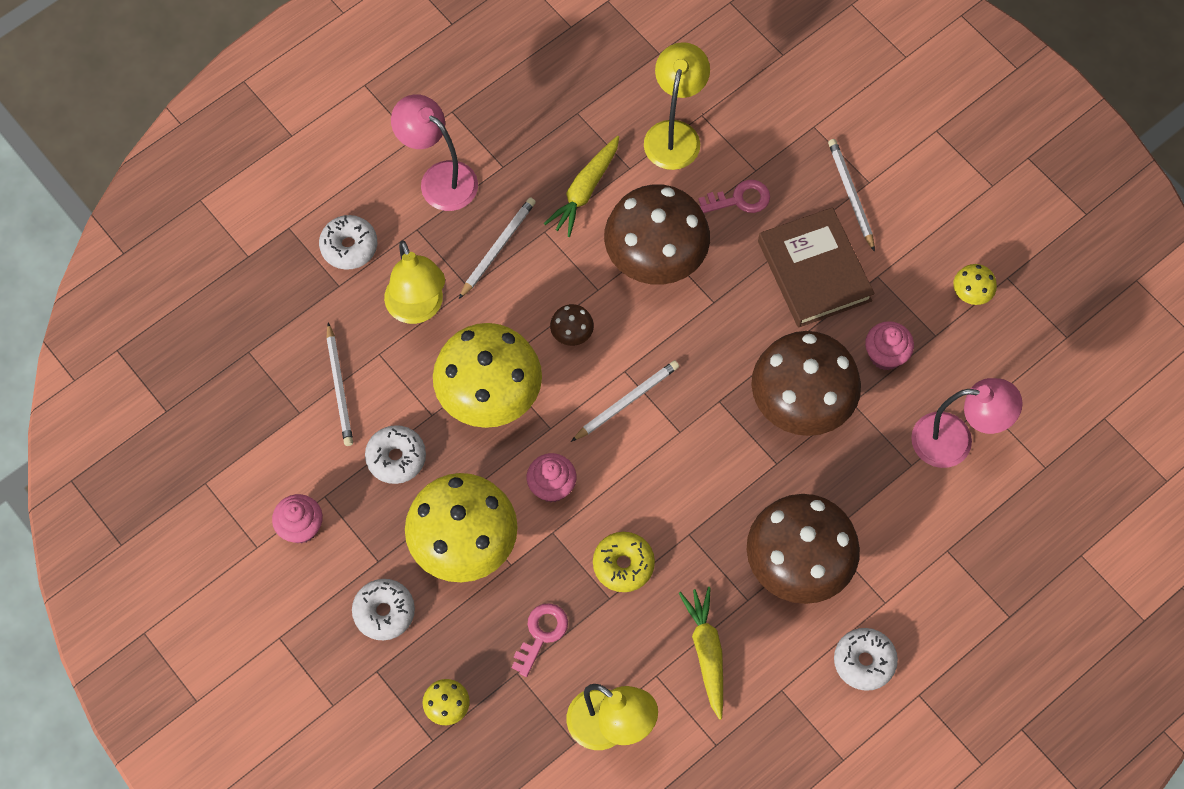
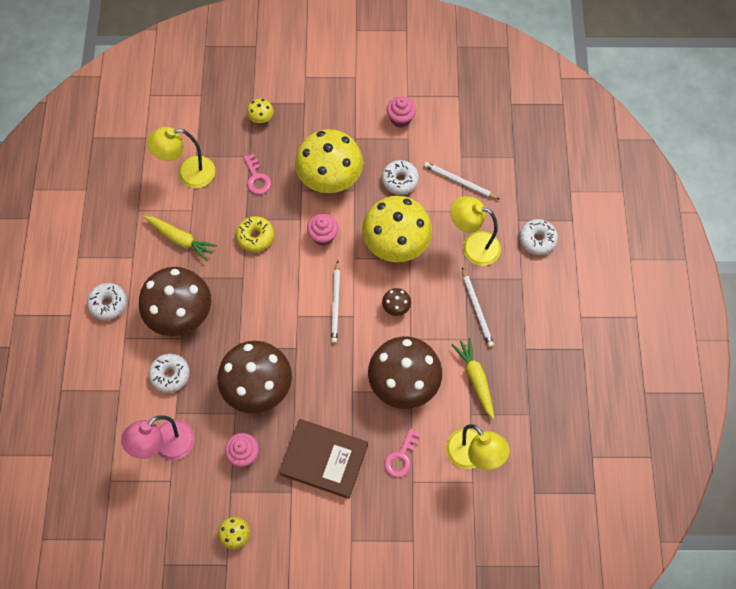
camera: 130 degrees right, 0 degrees up
(384, 612) = (328, 124): white donut -> white donut (170, 375)
(439, 178) = (544, 311): pink lamp -> none
(850, 194) = (352, 522): white pencil -> none

